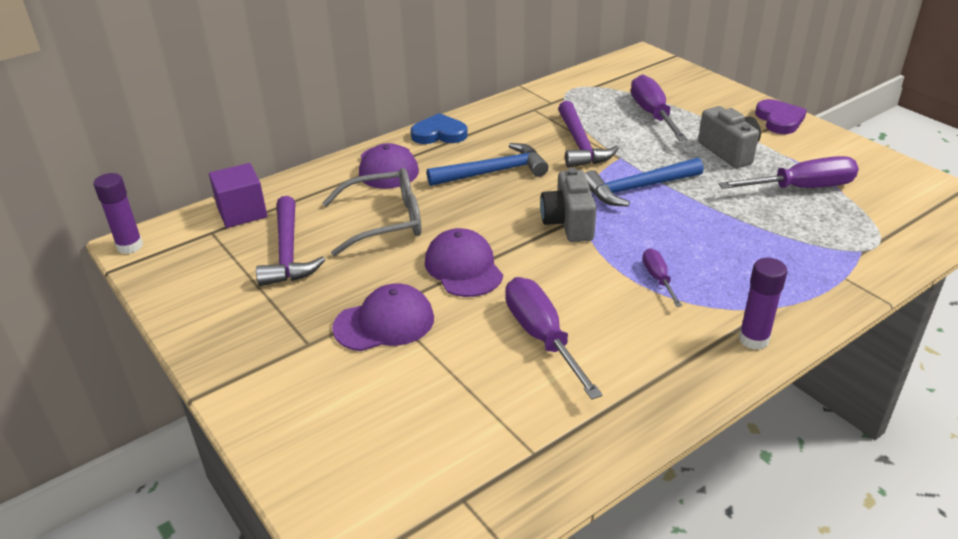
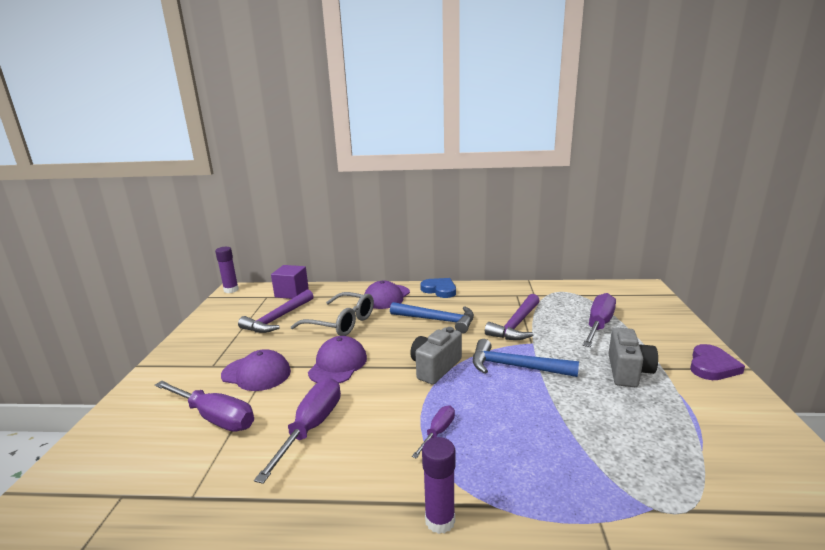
camera: 40 degrees right, 15 degrees down
(801, 188) = (660, 425): purple screwdriver -> purple screwdriver (214, 417)

